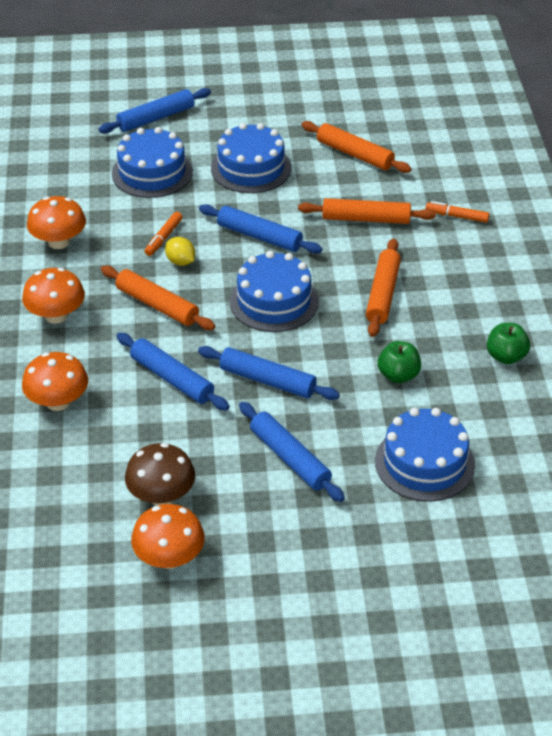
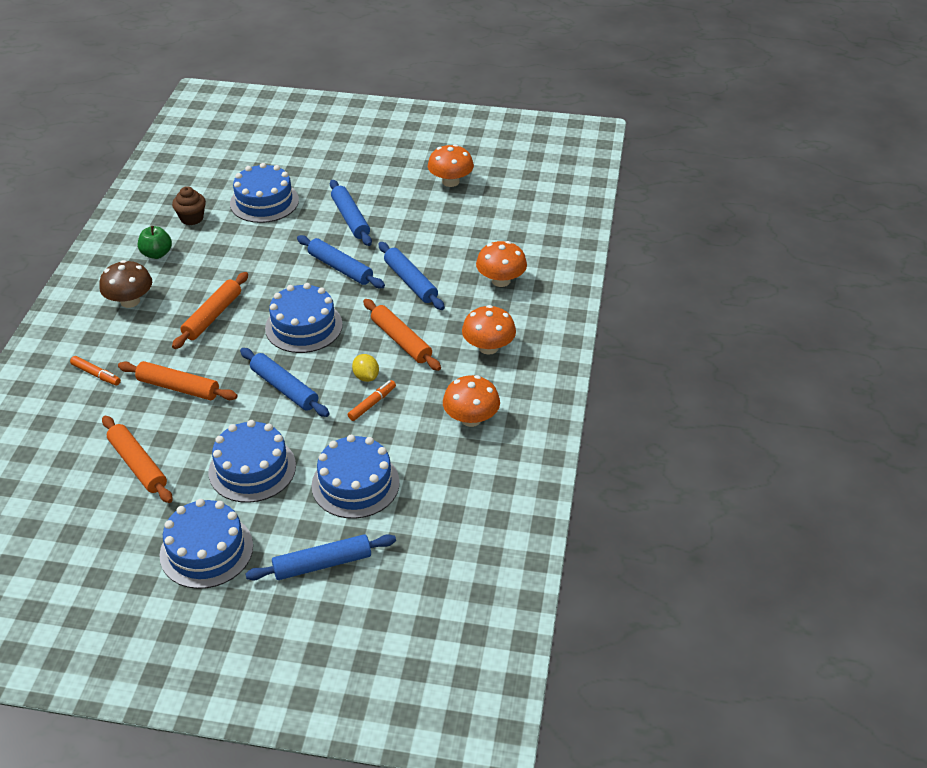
camera: 165 degrees left, 0 degrees up
(161, 495) = (444, 212): brown mushroom -> brown mushroom (130, 301)
(254, 111) = (206, 550): none -> blue cake
(398, 375) = (243, 255): green apple -> none
(503, 416) = (192, 218): none -> brown cupcake

